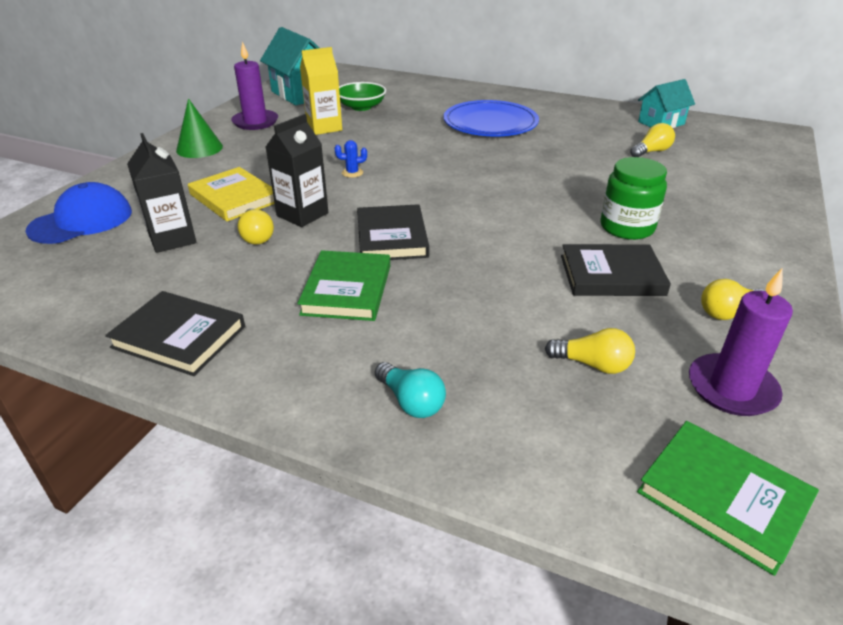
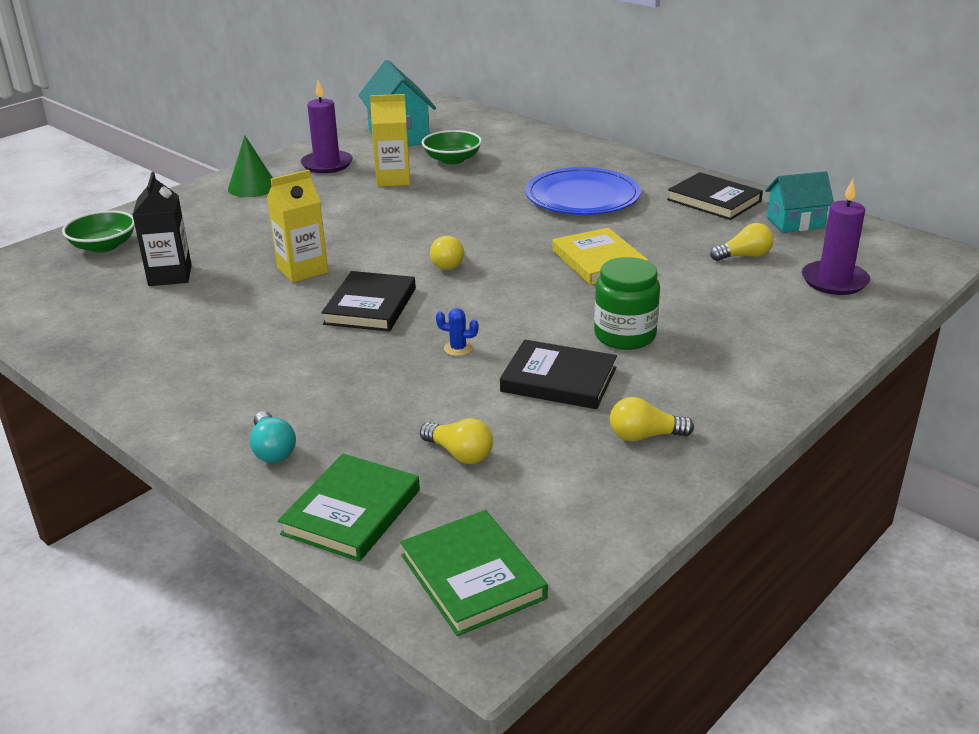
camera: 20 degrees right, 5 degrees down
(81, 221) = (104, 246): blue cap -> green bowl
(179, 337) = (122, 362): black book -> black book (714, 200)
(234, 198) = (250, 244): yellow book -> yellow book (599, 261)
(257, 236) = (245, 285): yellow light bulb -> yellow light bulb (448, 263)
(302, 214) = (302, 270): black carton -> yellow carton
(347, 290) = (290, 348): green book -> green book (351, 512)
(352, 173) = (383, 234): blue cactus -> blue cactus (458, 348)
(731, 388) = (573, 500): purple candle -> purple candle (834, 281)

